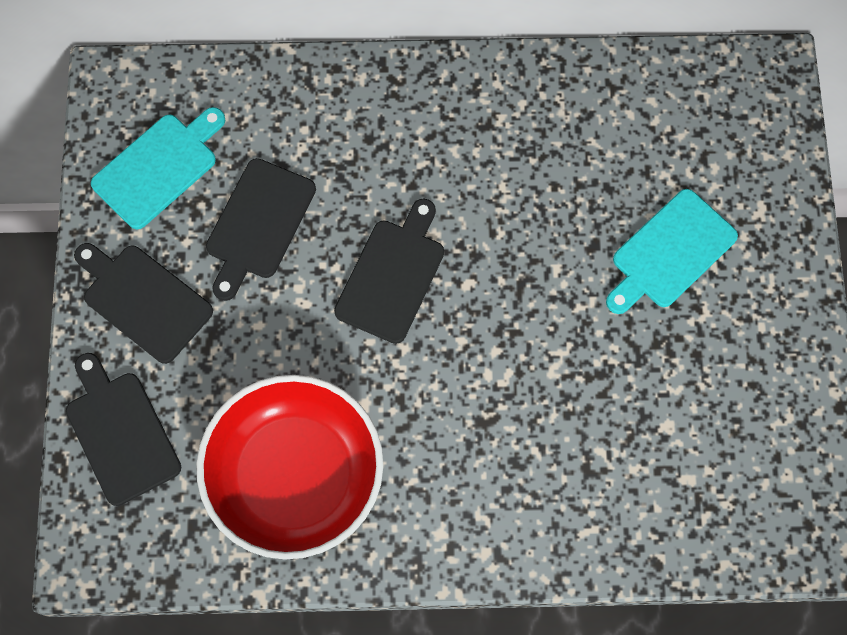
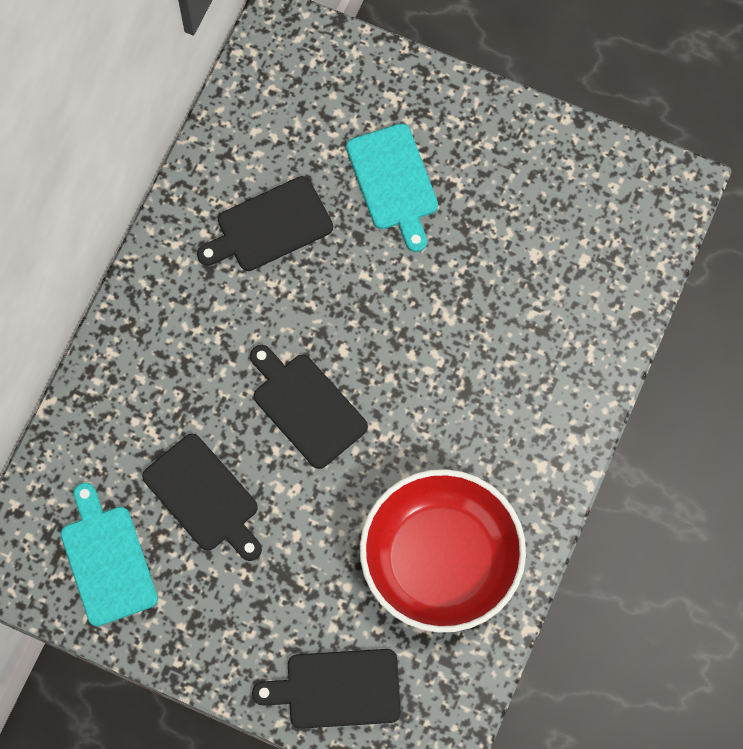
camera: 65 degrees left, 0 degrees up
(144, 300) = (226, 622): black cutting board -> black cutting board (269, 226)

